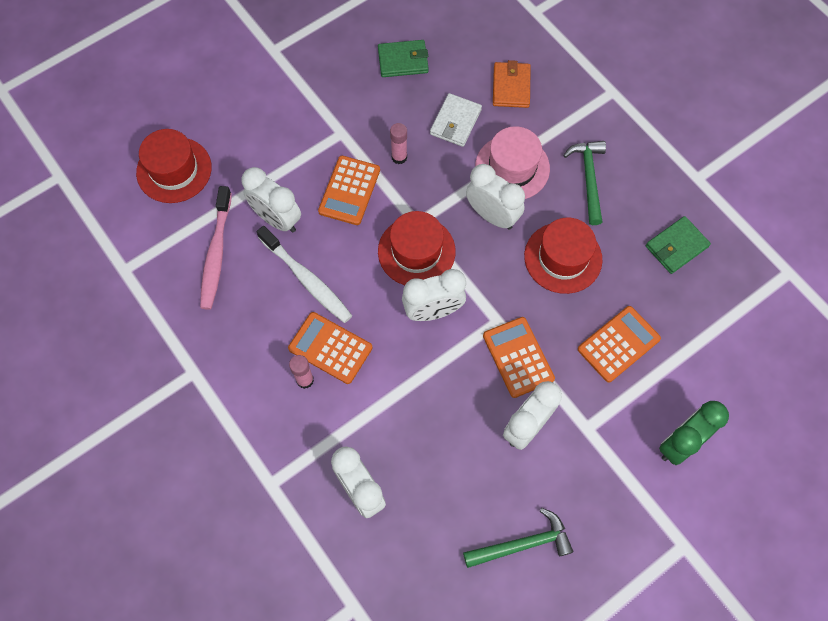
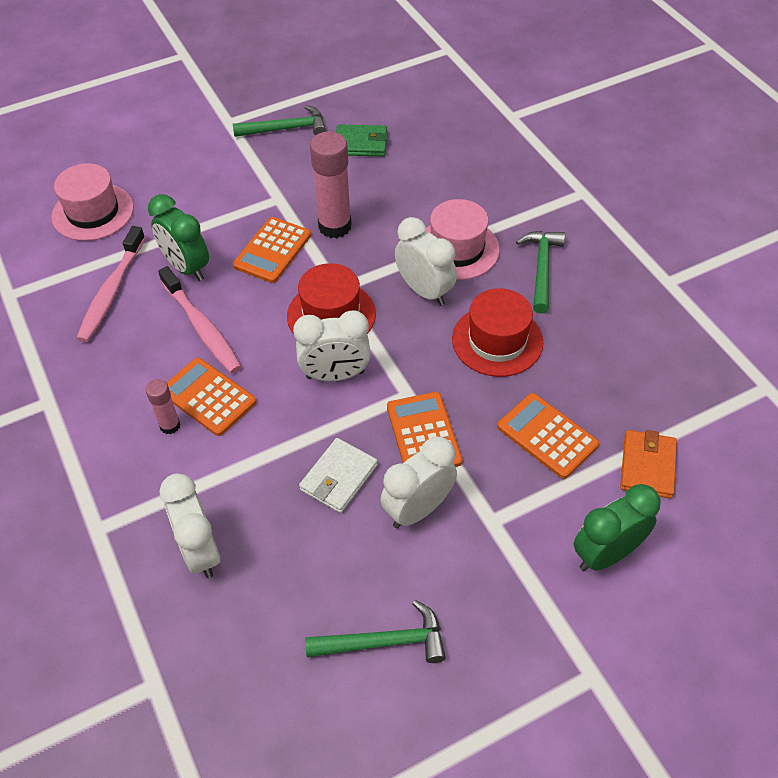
camera: 10 degrees right, 15 degrees down
(174, 170) = (93, 212): red hat -> pink hat
(277, 219) = (186, 267): white clock -> green clock
(307, 279) = (202, 327): white toothbrush -> pink toothbrush
(329, 52) = (286, 129): none -> green hammer
(399, 157) = (335, 226): pink glue stick -> pink glue stick, size x1.89
(455, 122) = (404, 202): white wallet -> white wallet (338, 477)
(511, 87) = (471, 177): orange wallet -> orange wallet (647, 466)
(618, 344) = (547, 436): orange calculator -> orange calculator turned 105 degrees counterclockwise
(676, 246) = (633, 345): green wallet -> none

